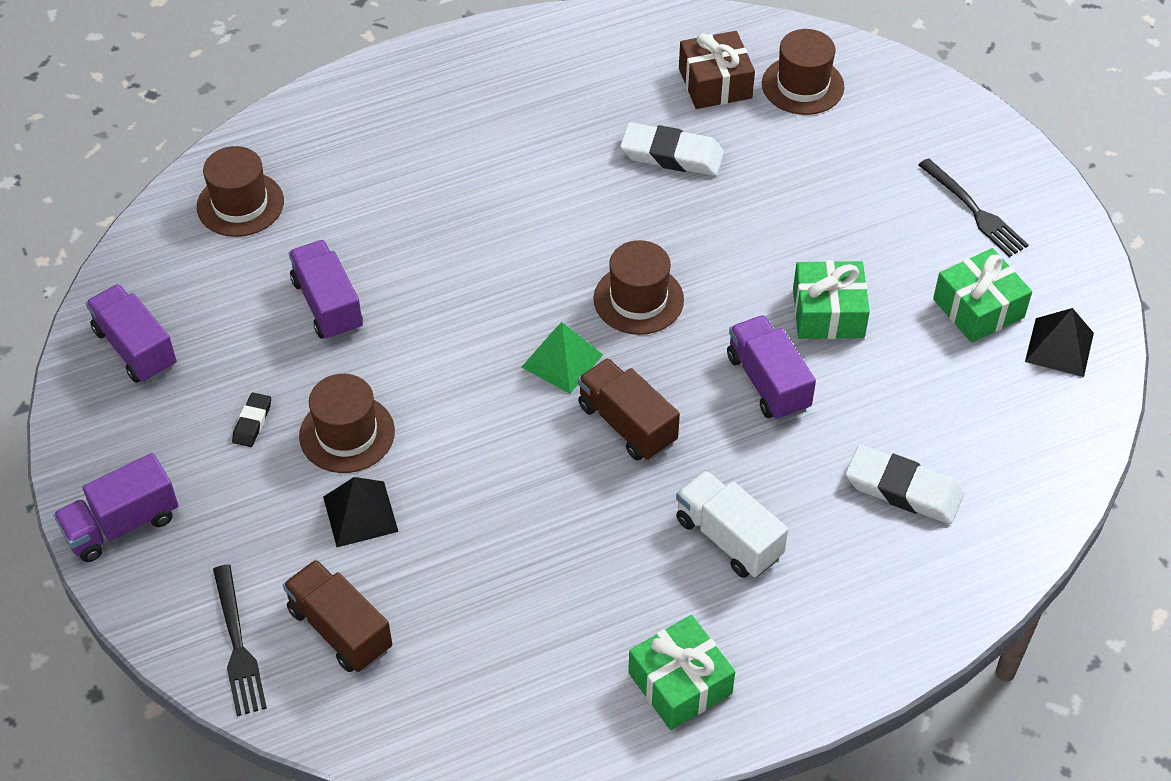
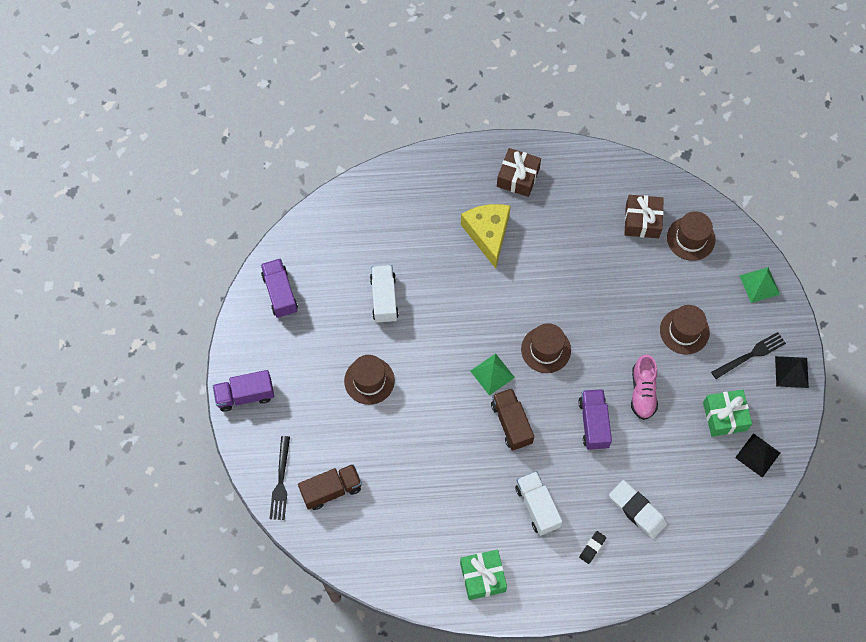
camera: 20 degrees right, 15 degrees up
(240, 204) = (359, 219): brown hat -> brown hat (684, 331)
(252, 422) = (325, 357): black eraser -> black eraser (592, 548)
(328, 305) = (384, 299): purple truck -> white truck
(340, 629) = (331, 490): brown truck -> brown truck turned 90 degrees clockwise
(360, 513) = (361, 429): black pyramid -> black pyramid (791, 371)
(471, 166) = (488, 234): none -> yellow cheese
(488, 78) = (518, 177): none -> brown gift
(671, 155) = (599, 262): white eraser -> none
(828, 313) = (643, 392): green gift -> pink shoe
(939, 116) = (759, 284): none -> green pyramid
(975, 211) = (751, 354): black fork -> black fork turned 105 degrees counterclockwise

